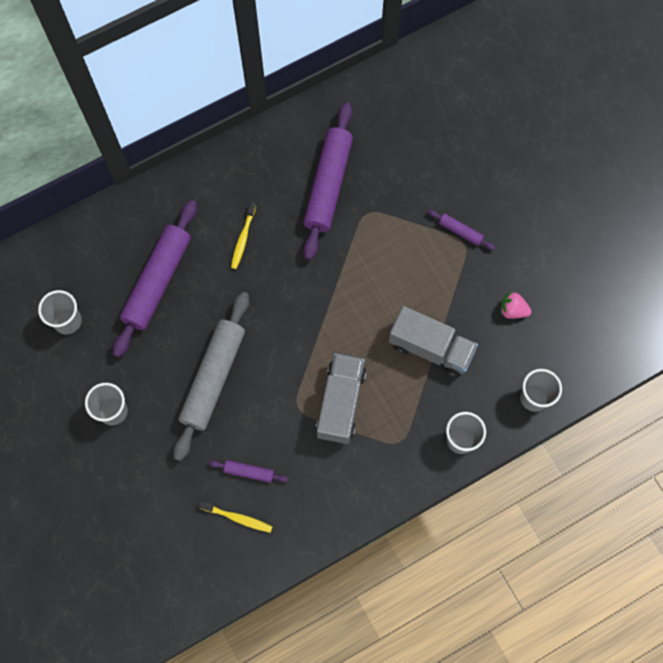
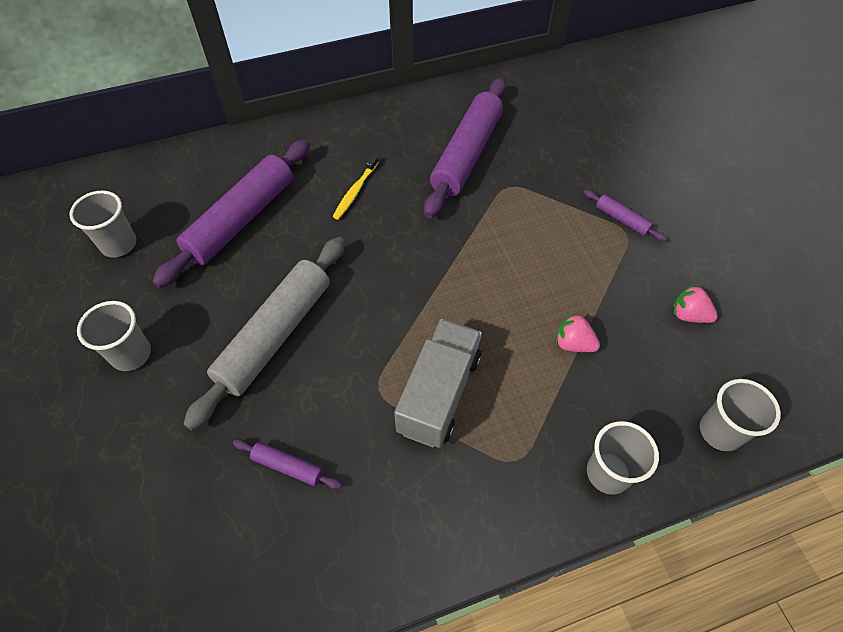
camera: 10 degrees right, 15 degrees down
(237, 518) = (252, 532): yellow toothbrush -> none
(430, 348) = (573, 344): grey truck -> pink strawberry

